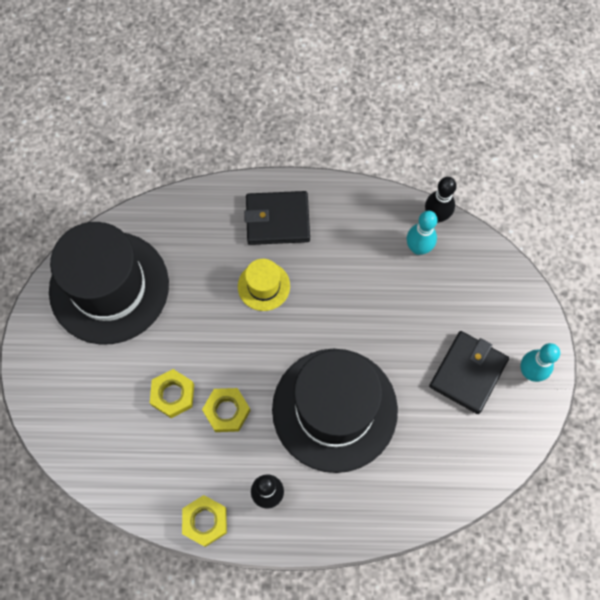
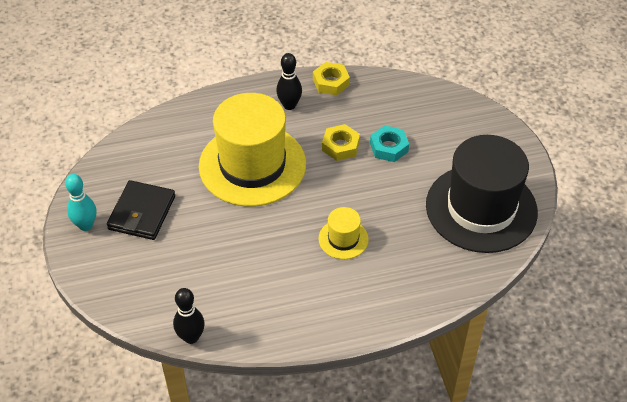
camera: 165 degrees right, 20 degrees down
(173, 395) = (389, 147): yellow nut -> turquoise nut
(277, 220) = (350, 297): black wallet -> none
(334, 409) = (252, 165): black hat -> yellow hat
(418, 248) = (204, 303): turquoise bowling pin -> none

